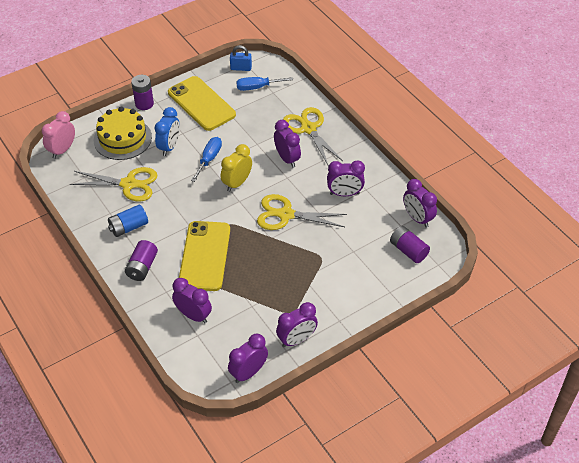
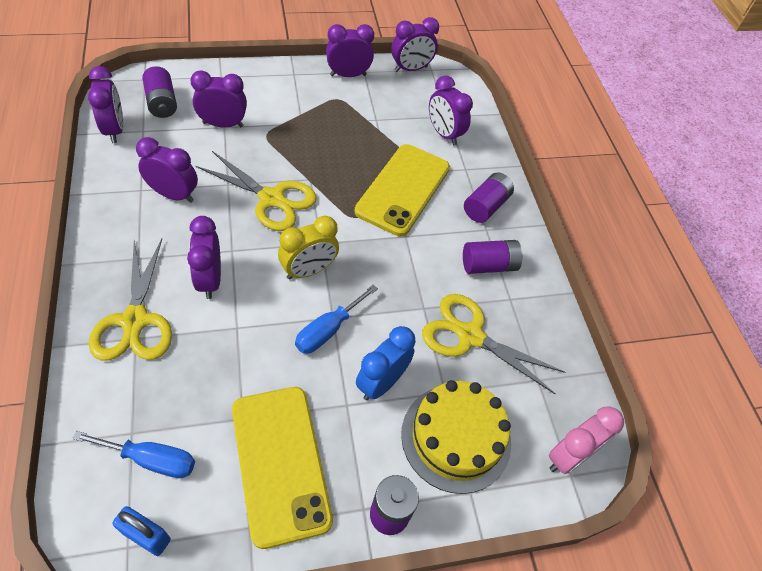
camera: 165 degrees left, 5 degrees up
(129, 227) = (488, 265): blue battery -> purple battery
(355, 252) = (223, 124): none -> purple clock

